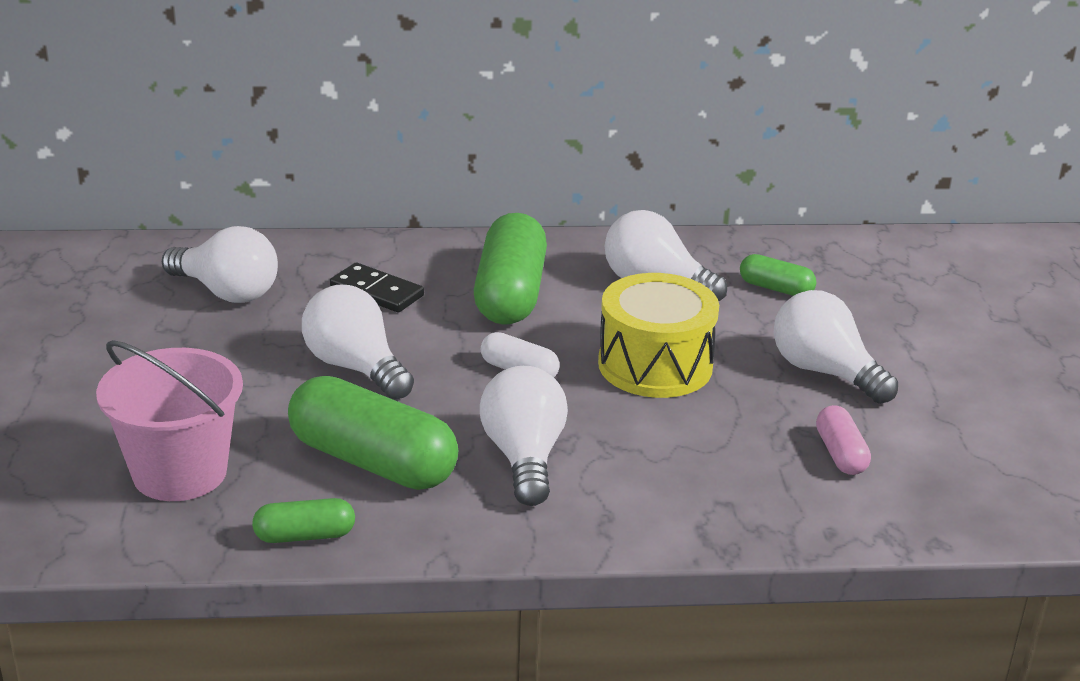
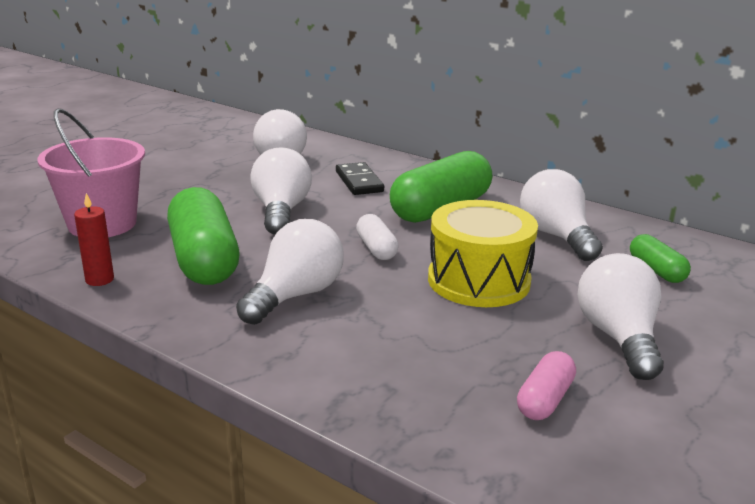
camera: 40 degrees right, 5 degrees down
(305, 536) = (99, 279): green capsule -> red candle

